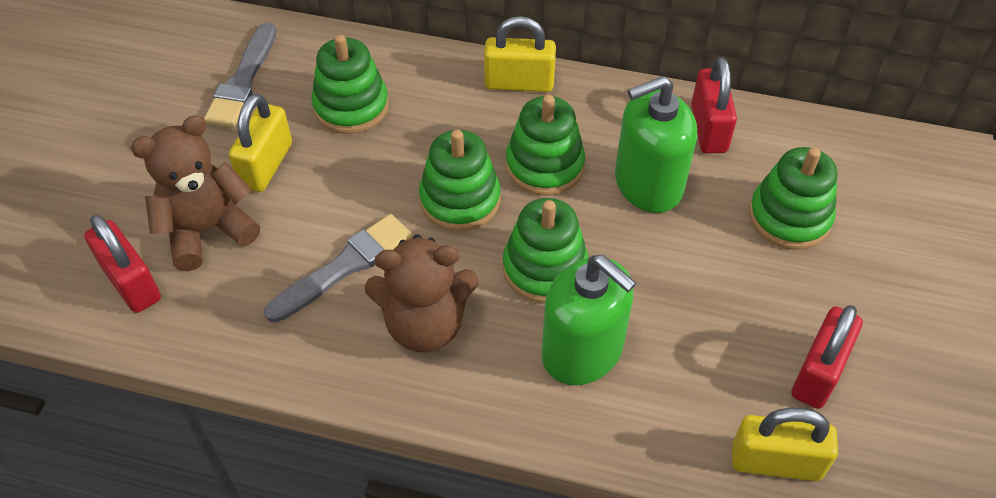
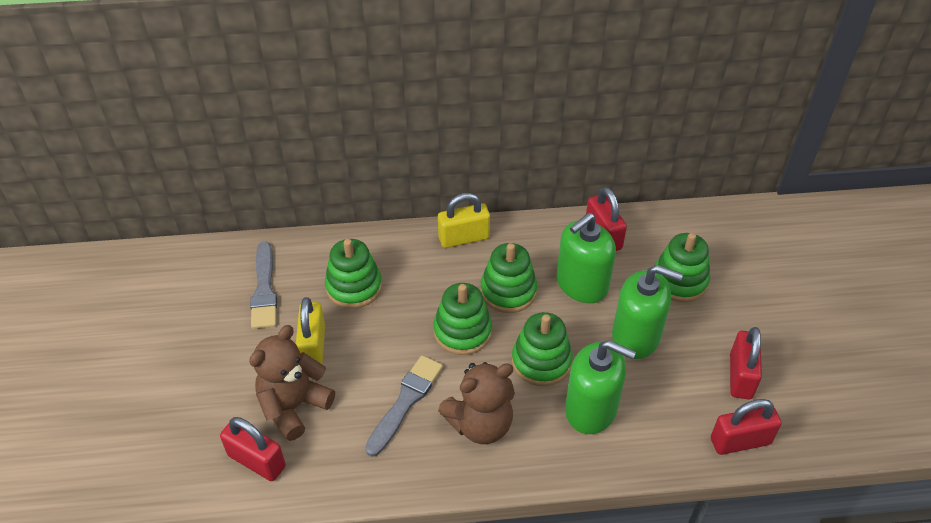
camera: 20 degrees left, 5 degrees down
(691, 274) = (636, 336): none -> green soap dispenser
(775, 462) = (740, 441): yellow padlock -> red padlock

